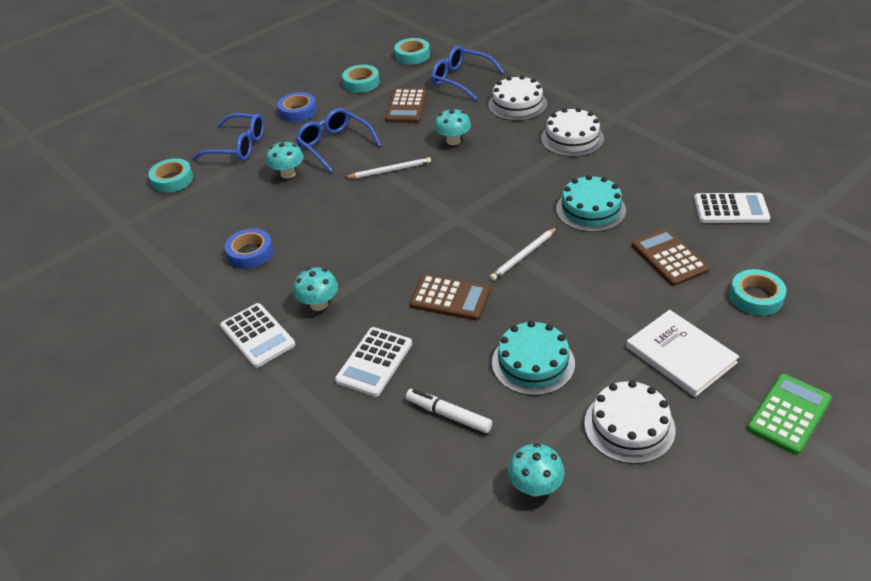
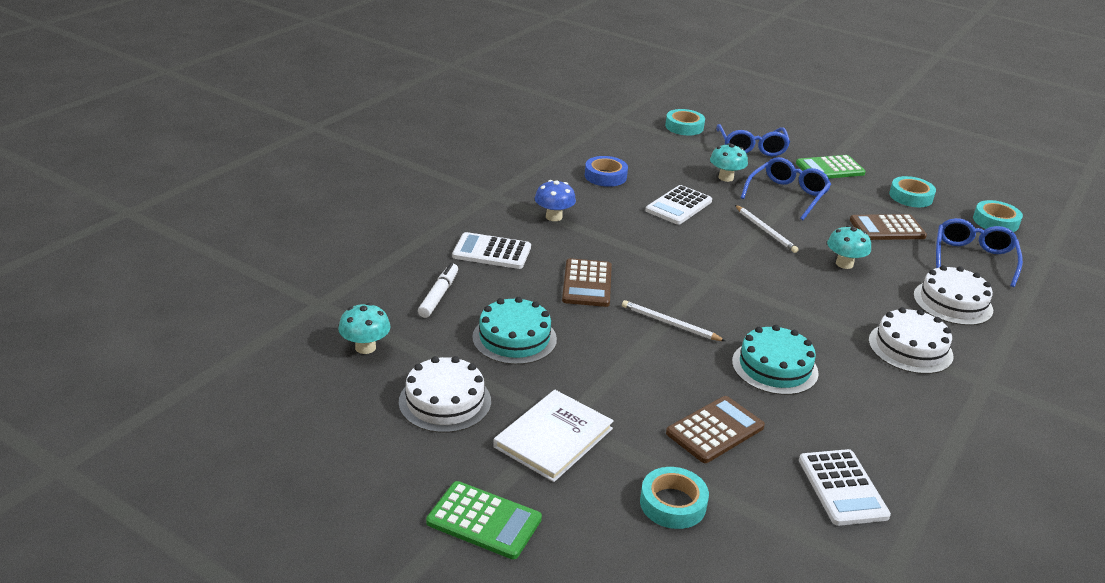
camera: 70 degrees right, 10 degrees down
(257, 335) = (507, 194): white calculator -> white calculator (679, 206)
(298, 111) = (830, 169): blue tape -> green calculator
(319, 304) = (554, 217): turquoise mushroom -> blue mushroom

